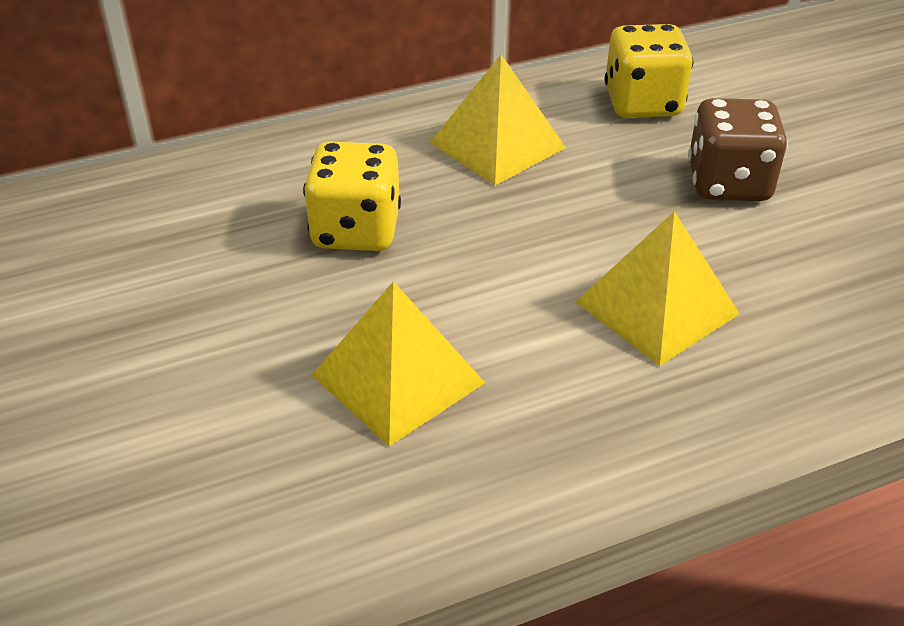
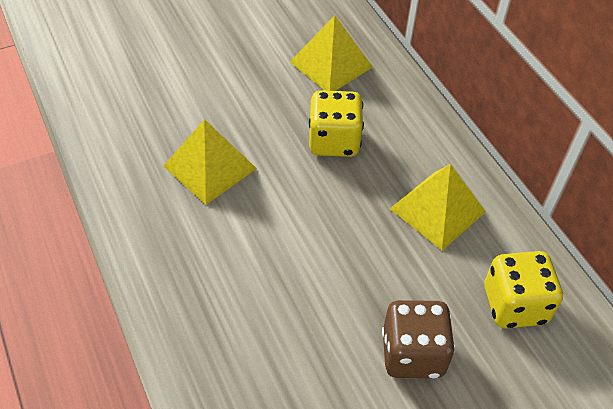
camera: 85 degrees right, 10 degrees up
(657, 307) = (269, 293): yellow pyramid -> yellow pyramid (331, 64)

